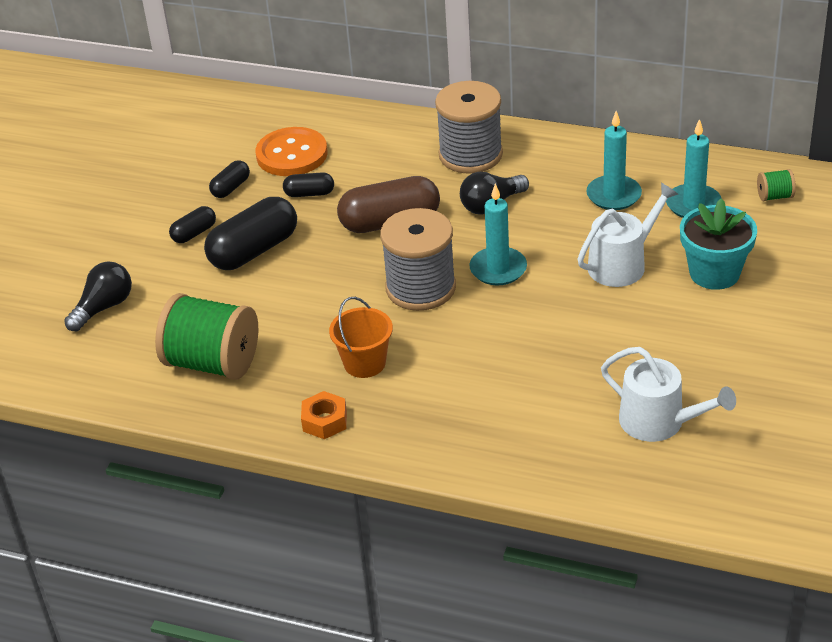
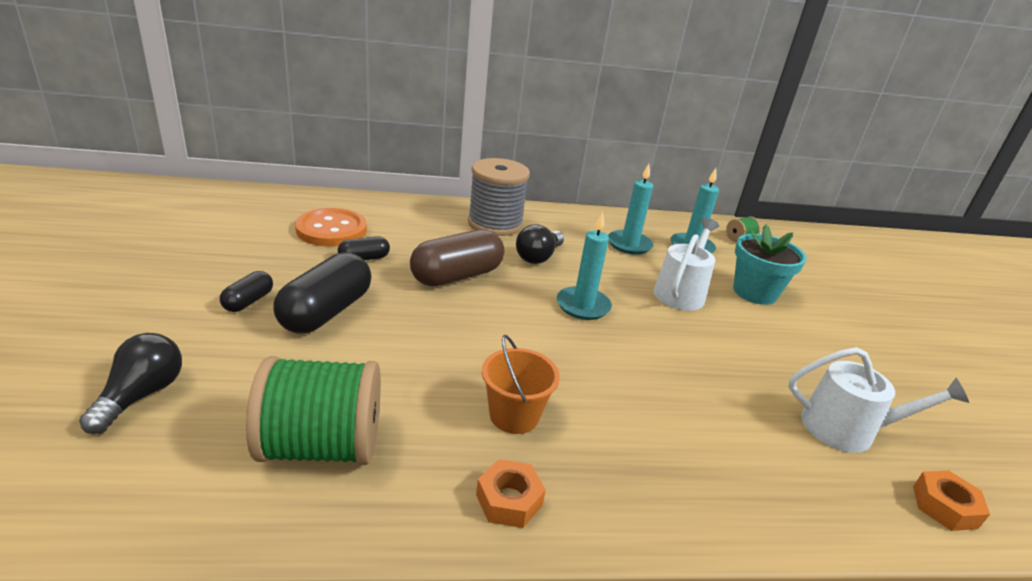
camera: 30 degrees left, 10 degrees down
(231, 188) = (278, 258): black capsule -> none
(421, 288) = (523, 329): grey spool -> none
(679, 492) = (944, 507): none -> orange nut

